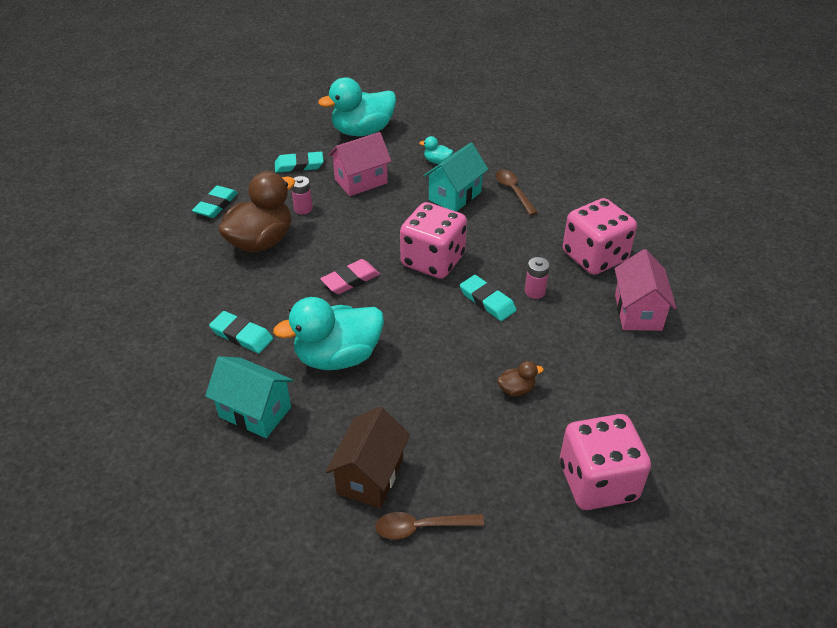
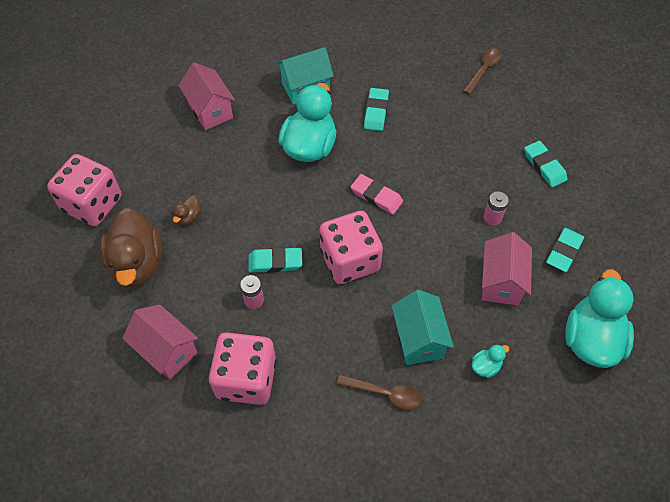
camera: 130 degrees right, 15 degrees up
(242, 335) = (376, 111): turquoise eraser -> turquoise eraser turned 60 degrees counterclockwise
(261, 242) = (470, 169): brown duck -> brown duck (137, 264)
(350, 280) = (376, 196): pink eraser -> pink eraser turned 60 degrees counterclockwise
(370, 476) = (210, 110): brown house -> pink house
(421, 527) = (159, 112): brown spoon -> brown spoon (484, 70)

